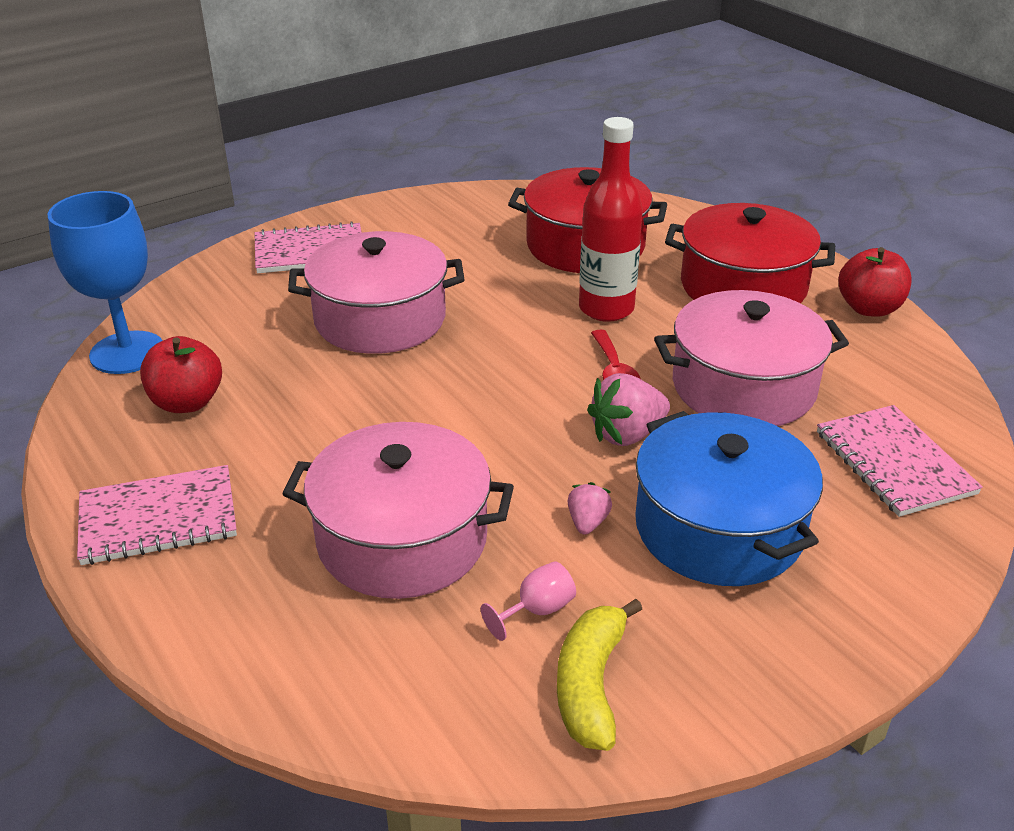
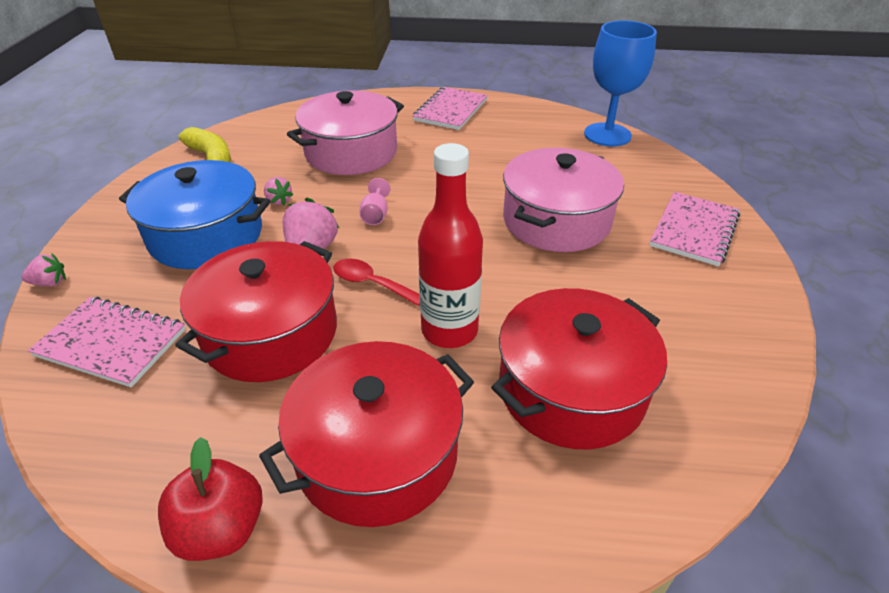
camera: 130 degrees right, 5 degrees up
(187, 402) = (535, 137): red apple -> none
(537, 610) = (260, 164): pink goblet -> pink goblet (375, 215)
(743, 387) = (271, 333): pink pot -> red pot
(943, 581) = (50, 283): none -> pink strawberry

